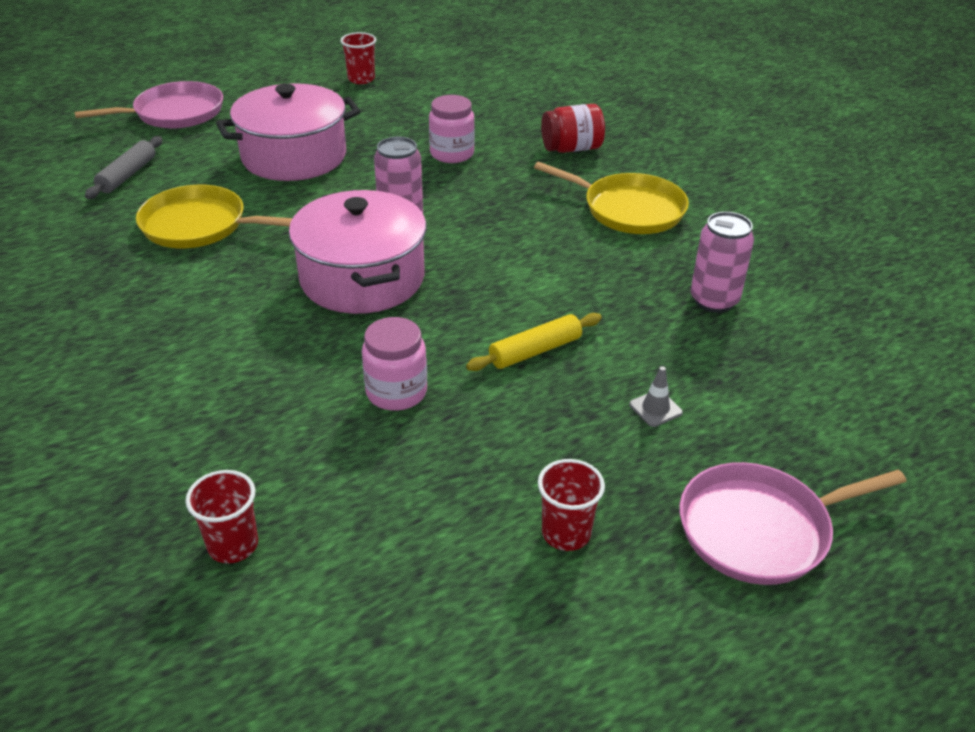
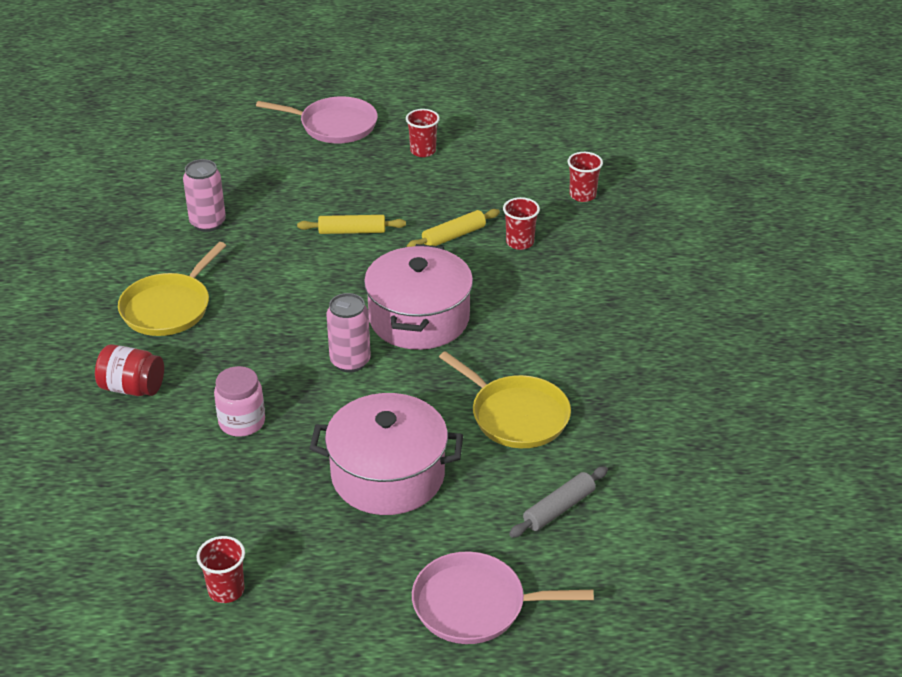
camera: 150 degrees left, 0 degrees up
(296, 416) = (520, 242): none -> red cup
(396, 392) = (453, 236): pink jar -> yellow rolling pin
(629, 209) = (169, 307): yellow pan -> yellow pan turned 120 degrees counterclockwise
(655, 408) = (320, 182): grey traffic cone -> none

